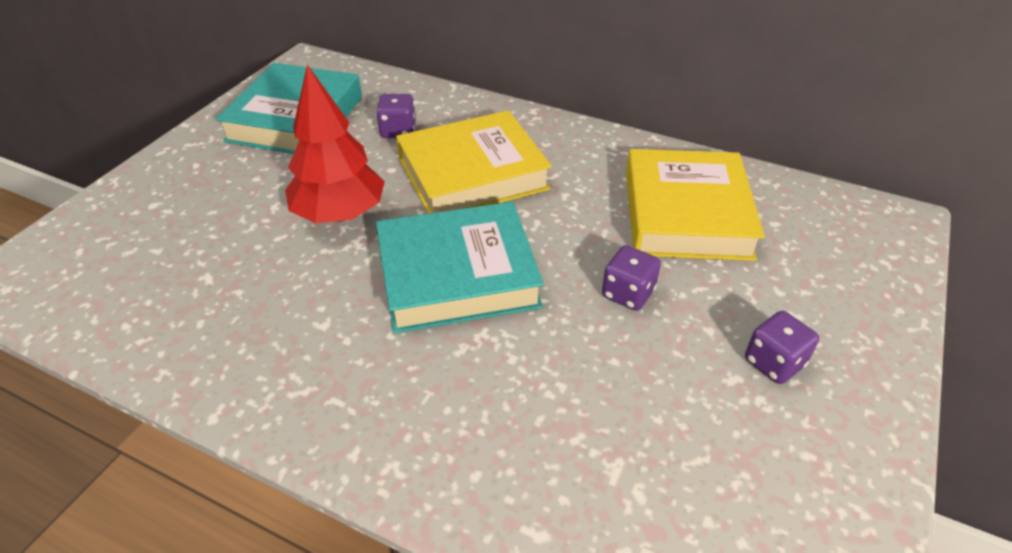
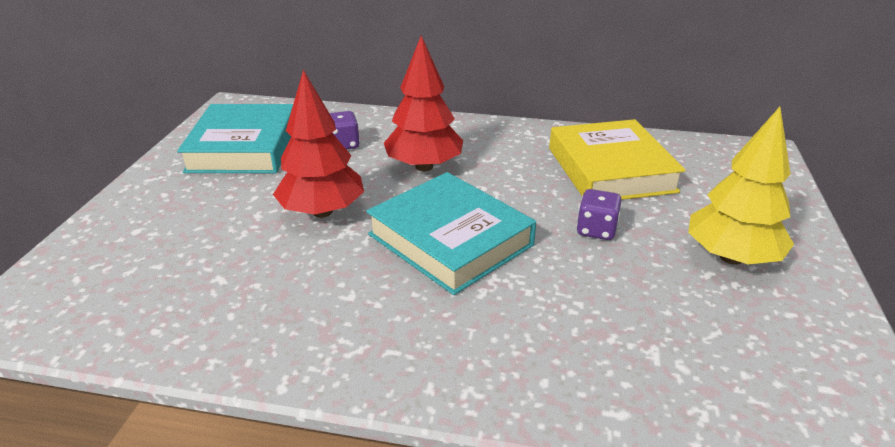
camera: 15 degrees left, 10 degrees down
(457, 275) = (450, 240): turquoise book -> turquoise book turned 75 degrees clockwise
(472, 174) = (424, 166): yellow book -> red tree
(774, 363) = (731, 257): purple dice -> yellow tree

